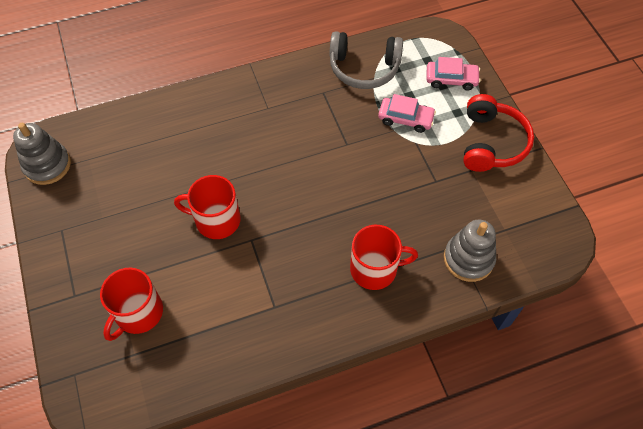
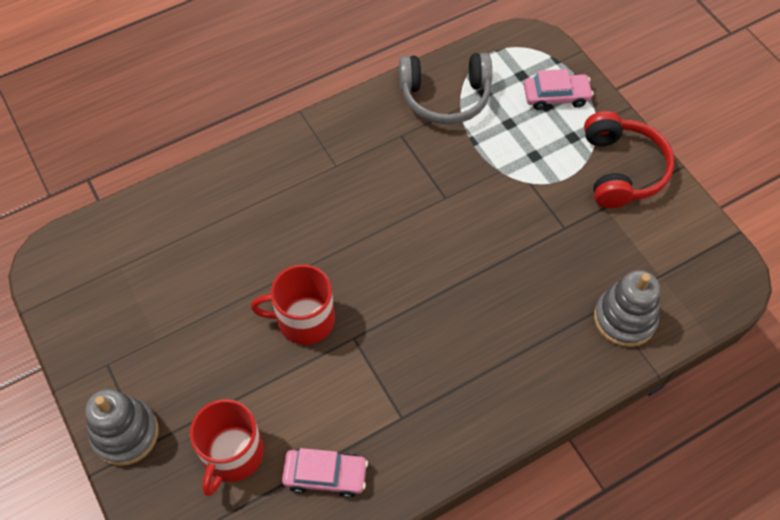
camera: 10 degrees left, 0 degrees up
(47, 165) = (68, 283): grey stacking toy -> grey stacking toy (125, 433)
(375, 269) = (514, 350): red mug -> none
(405, 119) = (511, 154): pink car -> pink car (325, 475)

